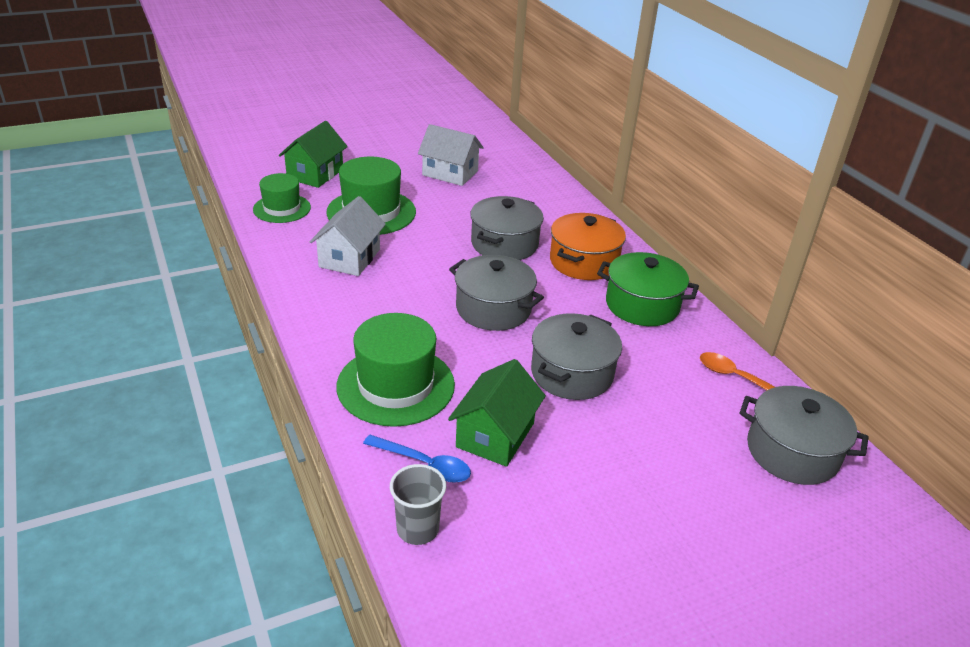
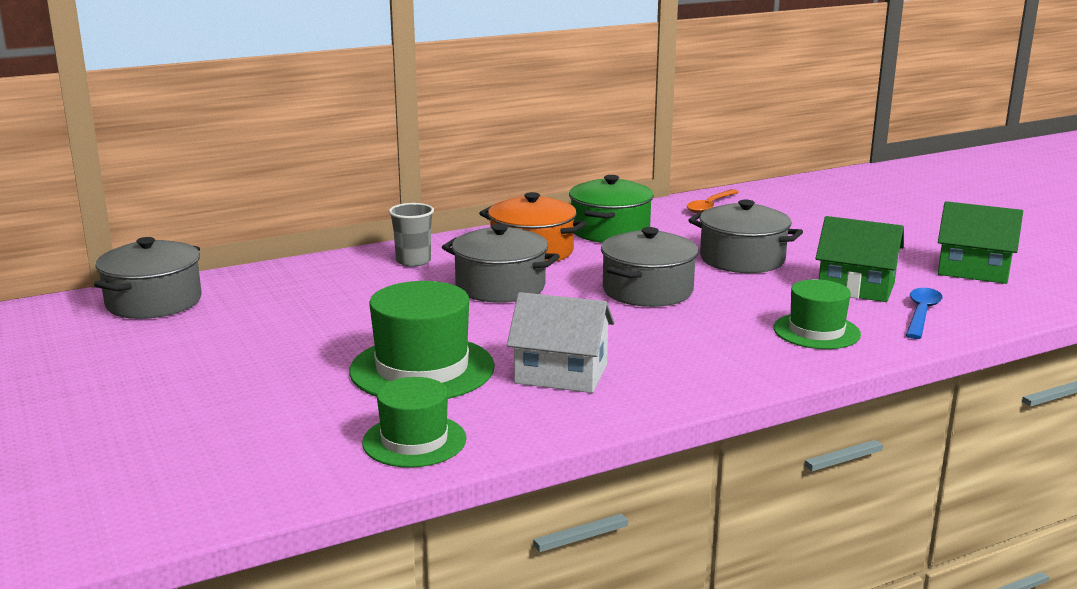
camera: 90 degrees left, 15 degrees down
(315, 174) = (280, 425): green house -> green house (973, 270)
(396, 385) = (816, 331): green hat -> green hat, size x0.63
(417, 529) = (1000, 313): grey cup -> grey cup (413, 261)
(450, 173) = (292, 321): white house -> none
(792, 452) = (793, 198): grey pot -> grey pot (154, 302)

